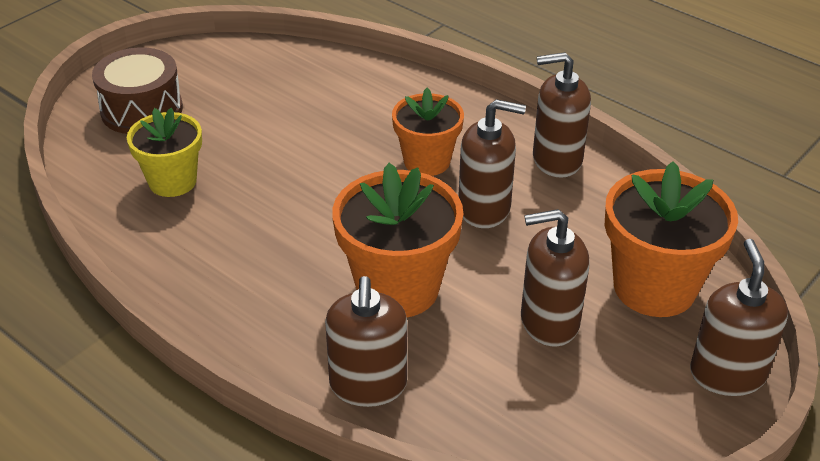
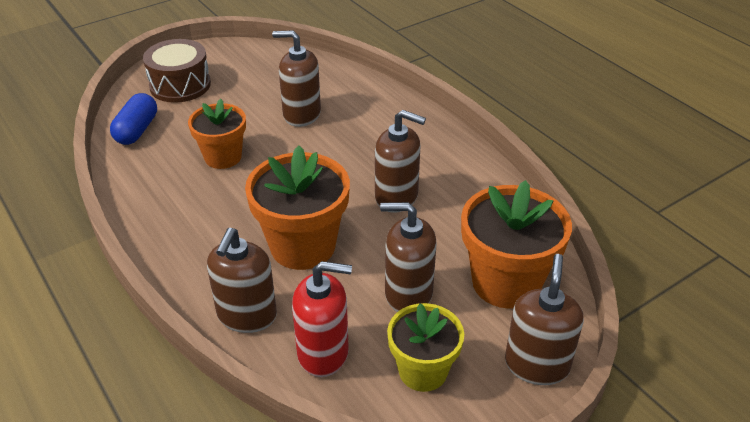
camera: 15 degrees right, 0 degrees up
(112, 178) = (137, 130): none -> blue capsule
(172, 181) = (177, 139): yellow flower pot -> yellow flower pot (423, 371)
(427, 161) = (368, 154): orange flower pot -> orange flower pot (223, 157)
(481, 410) = (323, 353): none -> red soap dispenser
(556, 160) = (470, 169): brown soap dispenser -> brown soap dispenser (301, 114)

